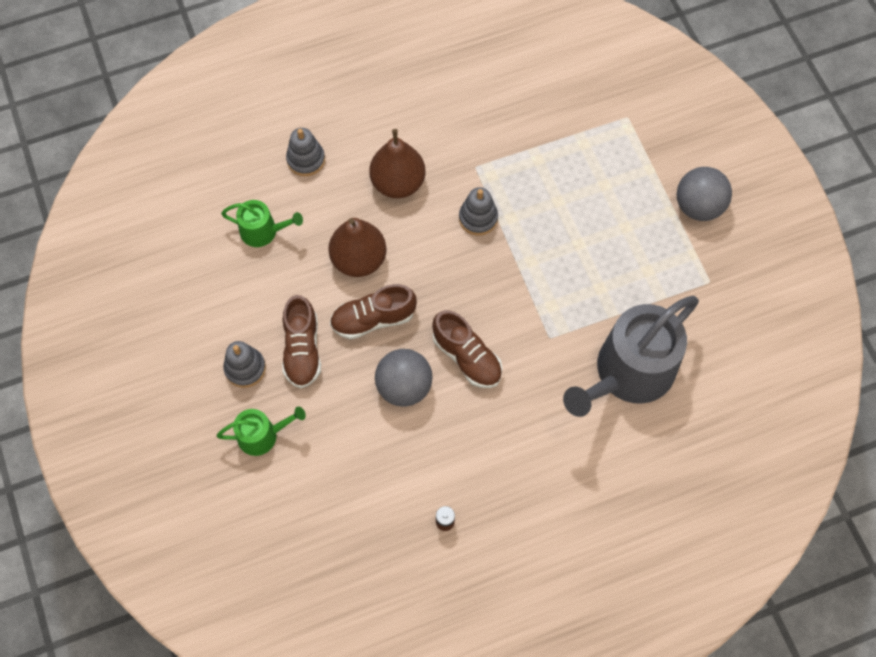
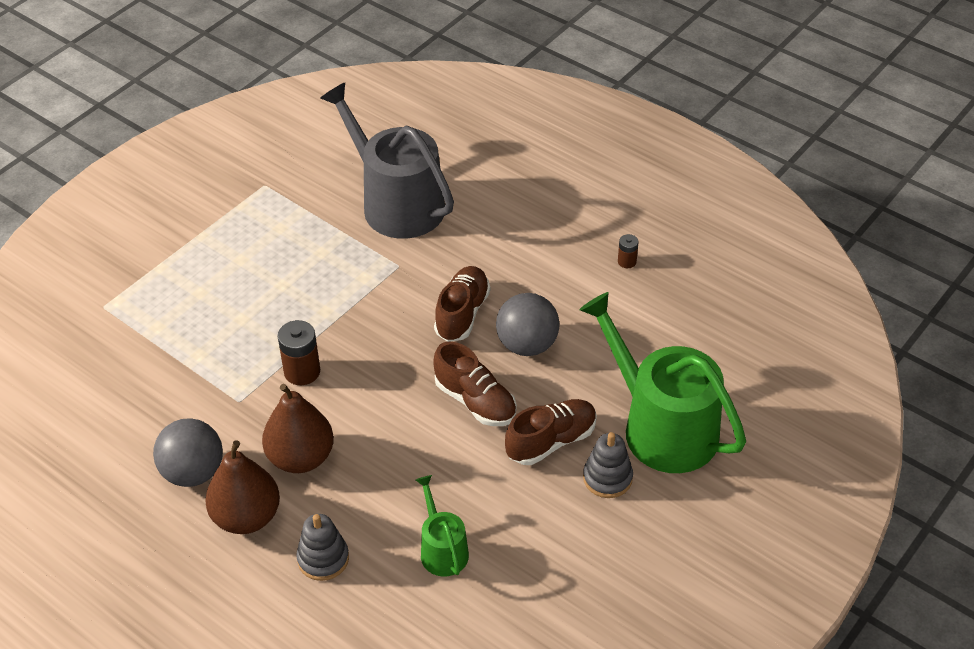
camera: 120 degrees left, 20 degrees down
(262, 435) = (661, 426): green watering can -> green watering can, size x2.07
(359, 259) = (417, 446): brown pear -> brown pear (246, 517)
(478, 218) = (302, 371): grey stacking toy -> brown battery
(628, 373) = (396, 203): grey watering can -> grey watering can turned 150 degrees counterclockwise
(698, 206) = (184, 219): grey ball -> grey ball (193, 472)

